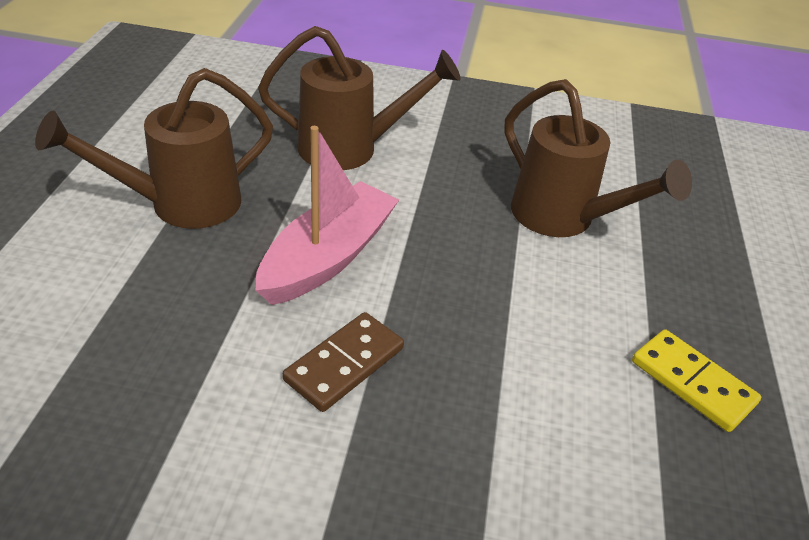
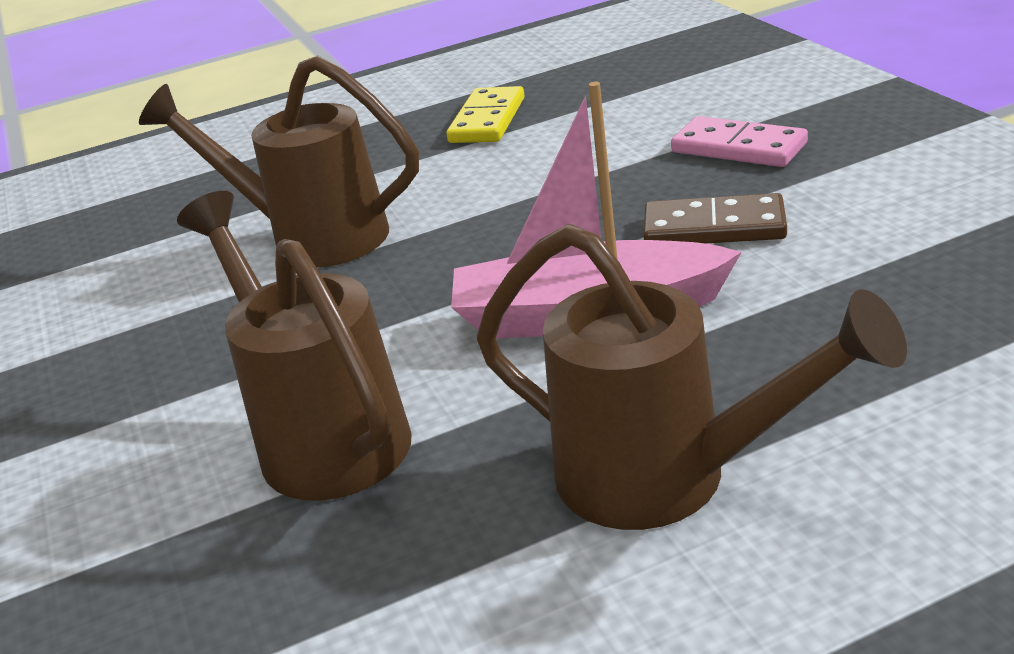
camera: 115 degrees left, 10 degrees down
(445, 475) = (738, 148): none -> pink domino
(562, 218) = (313, 238): brown watering can -> brown watering can turned 90 degrees counterclockwise

